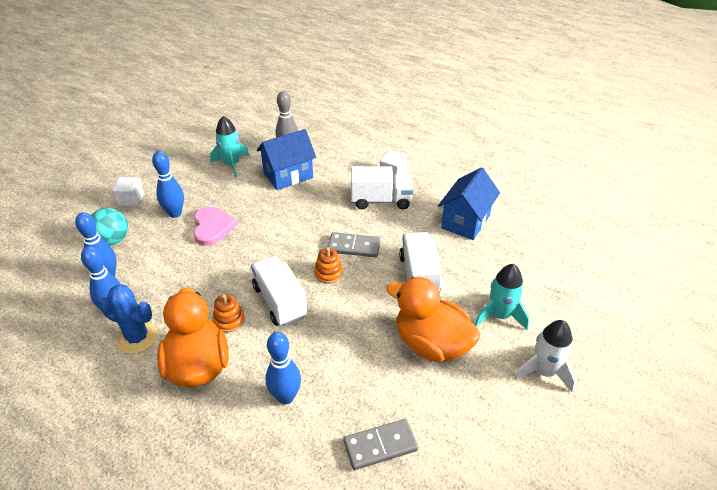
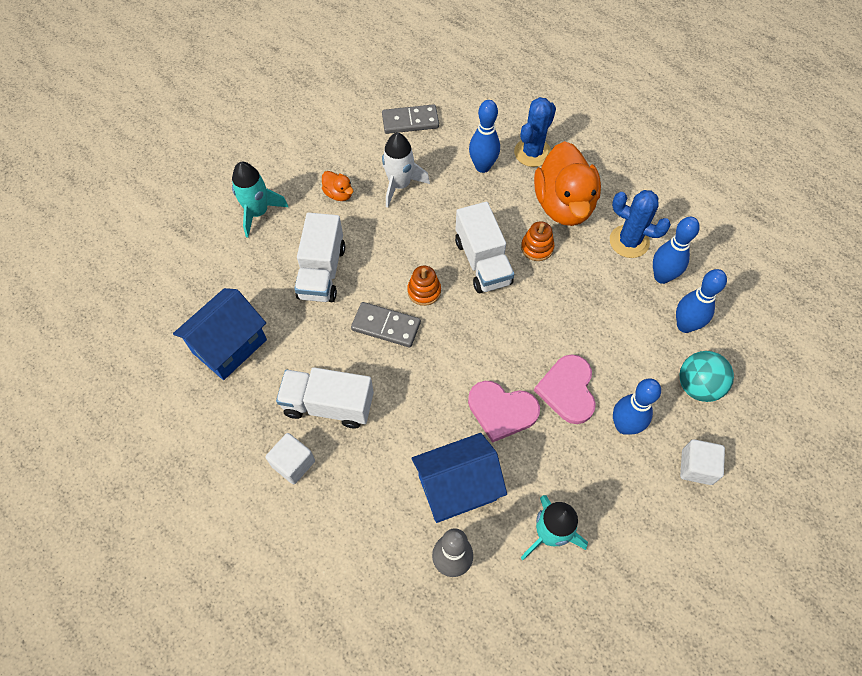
camera: 170 degrees left, 20 degrees up
(228, 424) = (532, 152): none -> blue cactus
(261, 211) = (501, 411): none -> pink heart
(431, 344) = (339, 194): orange duck -> orange duck, size x0.43
(543, 372) = (249, 155): white rocket -> white rocket (400, 185)

